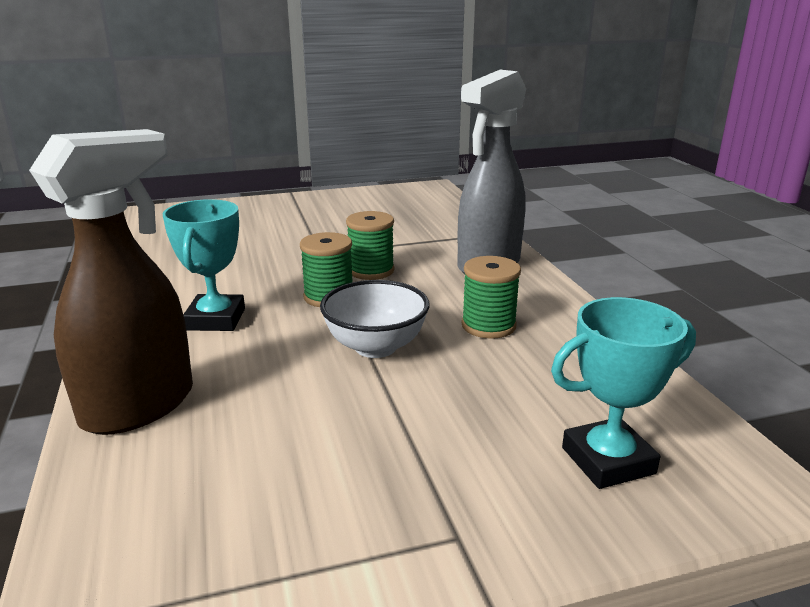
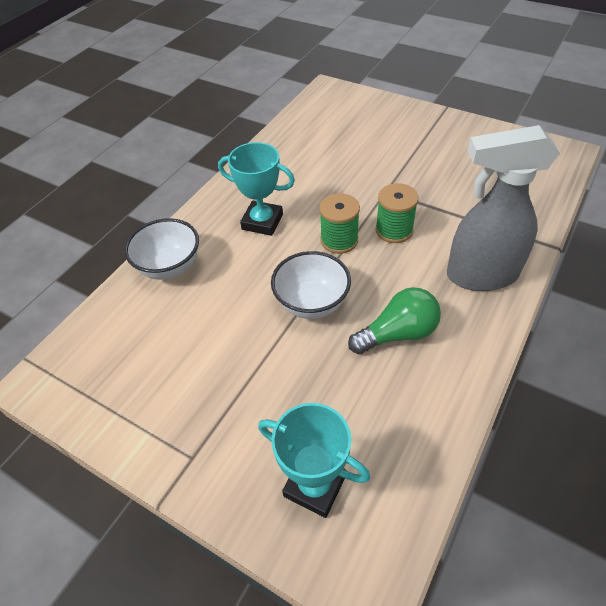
camera: 50 degrees right, 25 degrees up
(140, 406) = (170, 267): brown spray bottle -> white bowl
(216, 319) = (262, 222): turquoise trophy -> turquoise trophy turned 60 degrees clockwise
(488, 326) = (398, 333): green spool -> green light bulb

